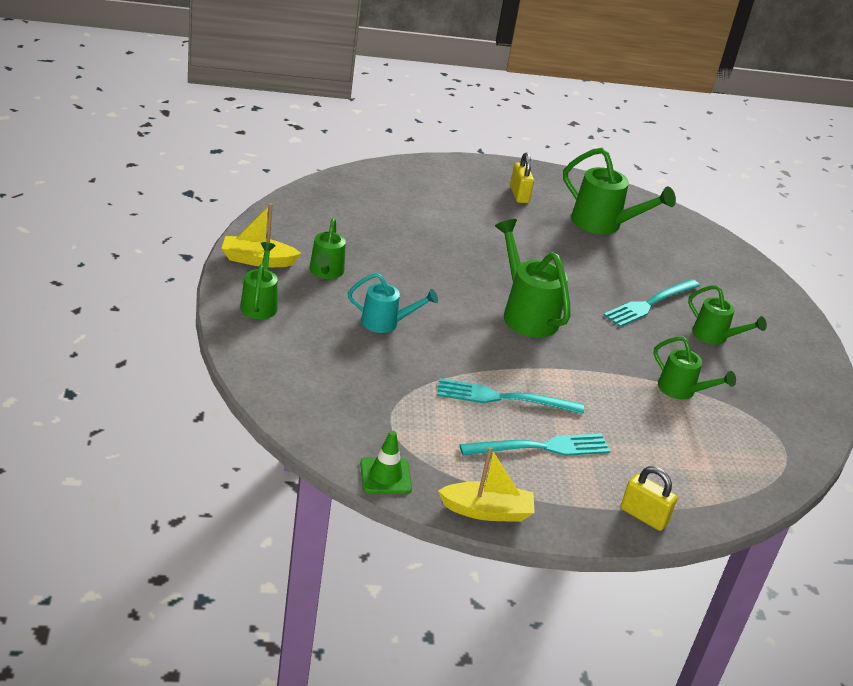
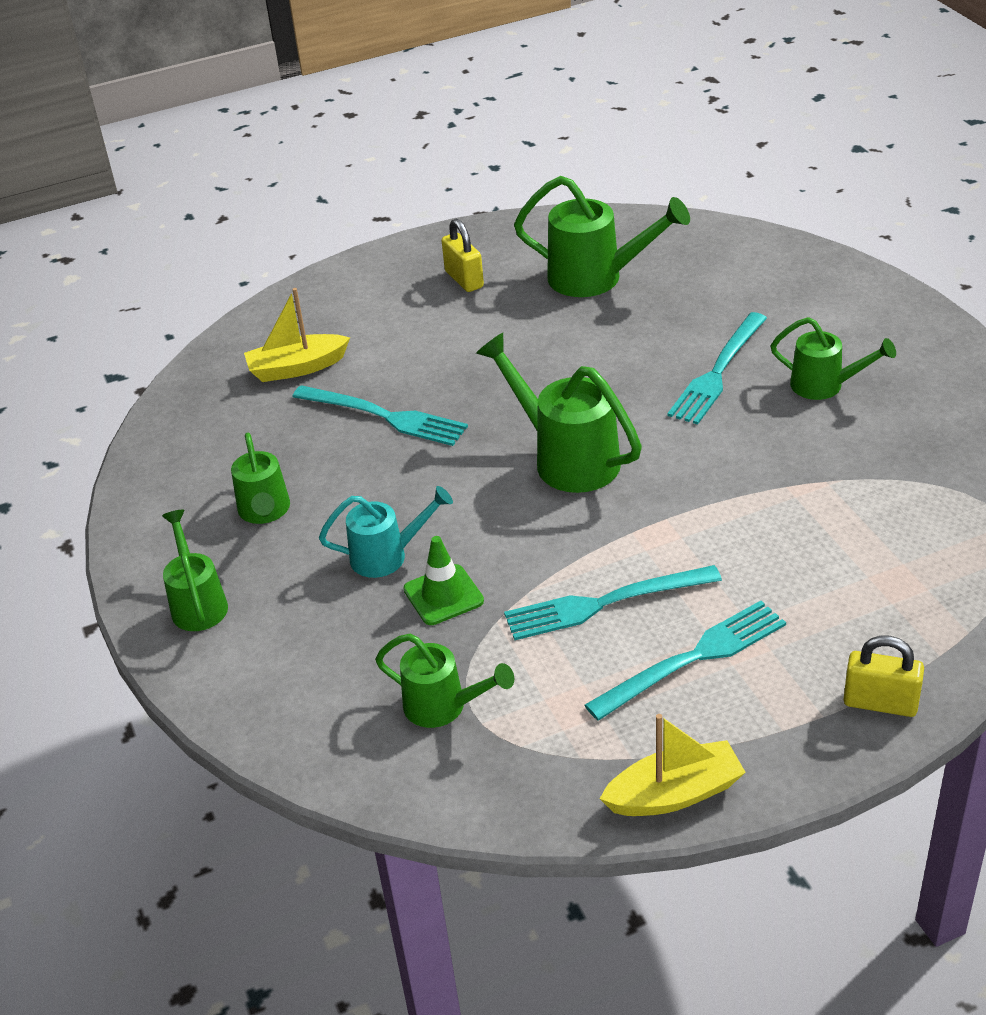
camera: 10 degrees left, 5 degrees up
(257, 260) = (160, 534): yellow boat -> yellow boat (297, 368)
(385, 476) = (510, 802): green traffic cone -> green traffic cone (443, 595)
(427, 250) = (385, 416): none -> turquoise fork
(681, 390) = (826, 486): green watering can -> green watering can (443, 706)

